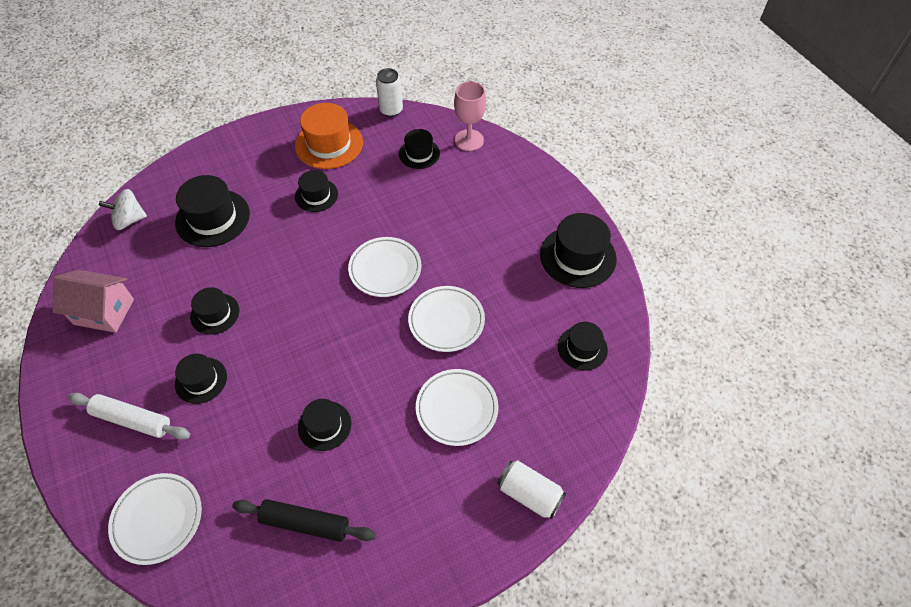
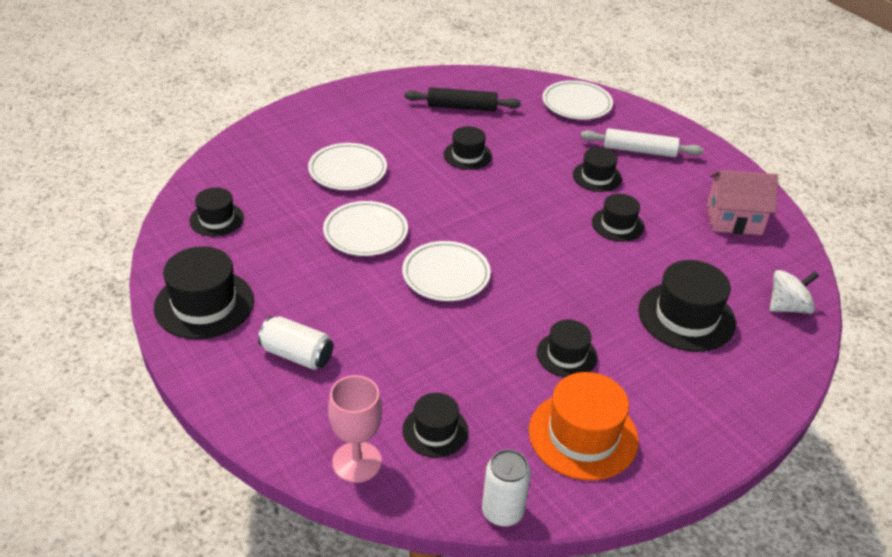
camera: 170 degrees right, 15 degrees down
(529, 494) = (281, 128): white can -> white can (297, 355)

